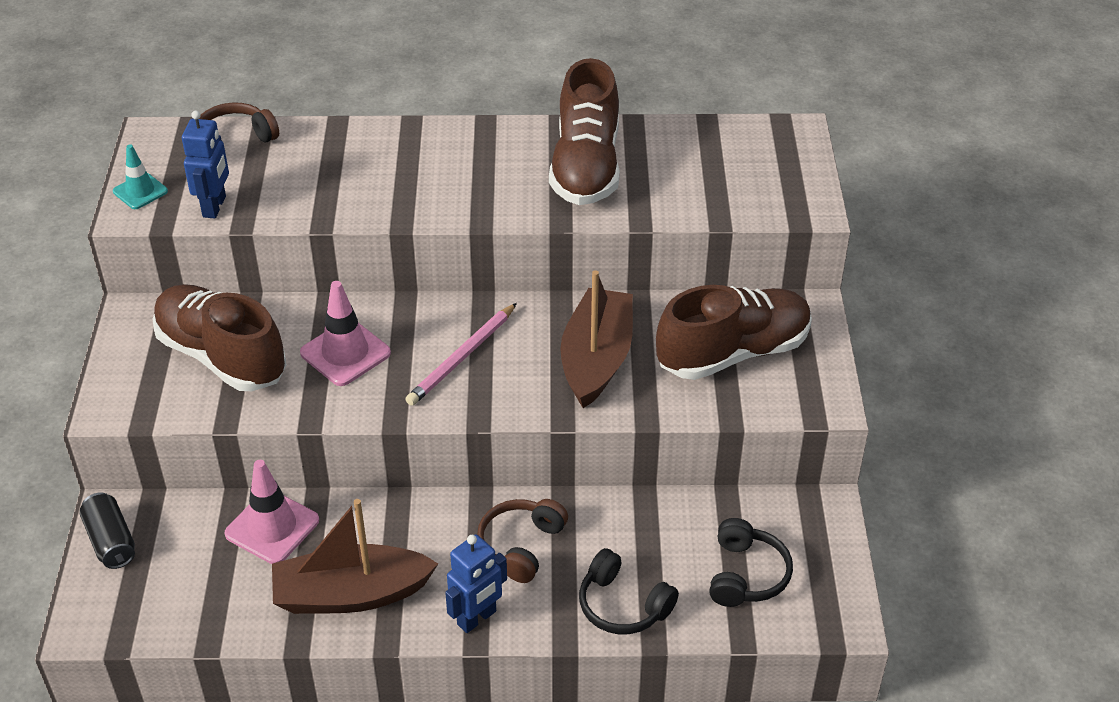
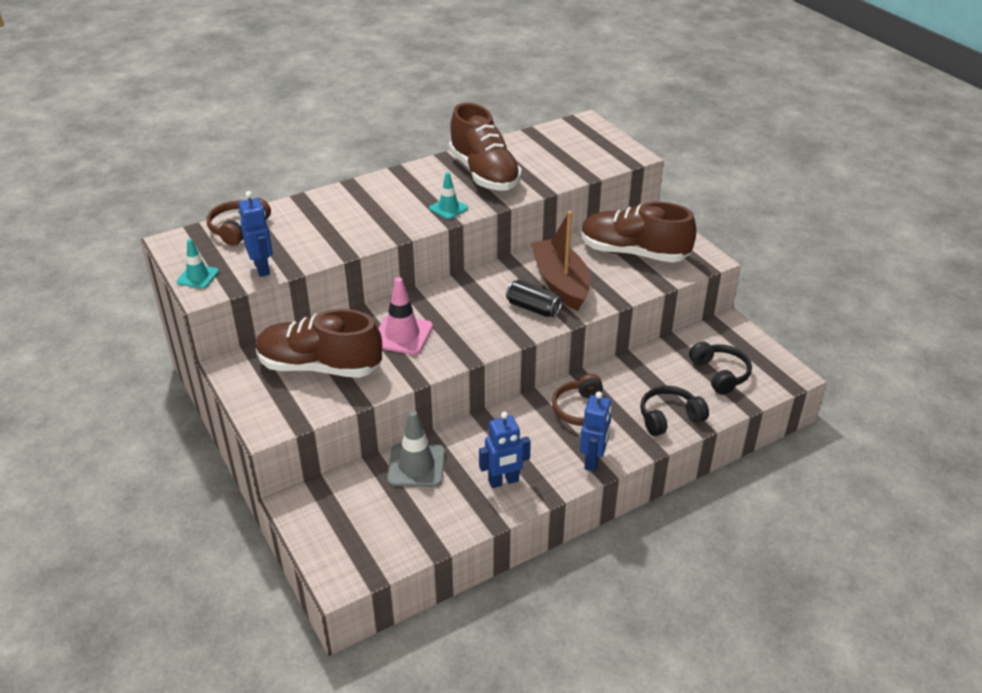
camera: 30 degrees left, 5 degrees down
(111, 541) = (311, 521): black can -> black can (533, 308)
(272, 527) = (416, 466): pink traffic cone -> grey traffic cone
(351, 594) = (503, 481): brown boat -> blue robot
(462, 357) = (479, 311): pink pencil -> none
(495, 203) = (448, 208): none -> turquoise traffic cone
(623, 605) = (669, 418): black headphones -> black headphones turned 150 degrees clockwise
(733, 353) = (633, 253): brown shoe -> brown shoe turned 105 degrees counterclockwise

